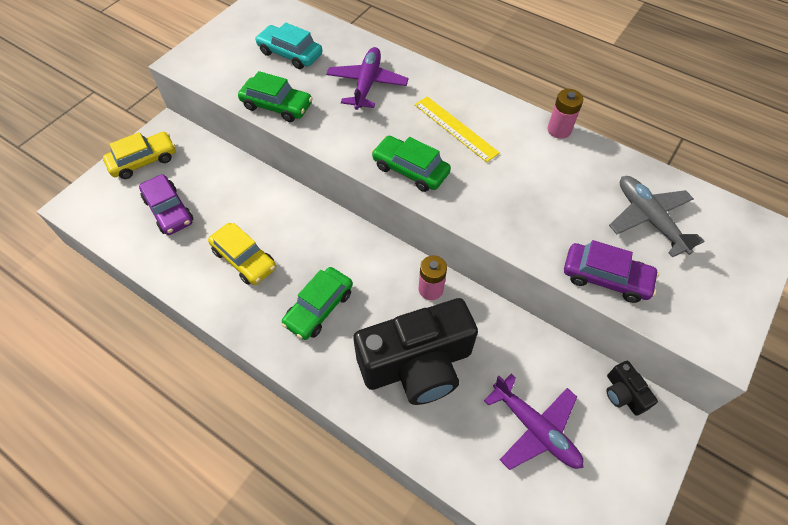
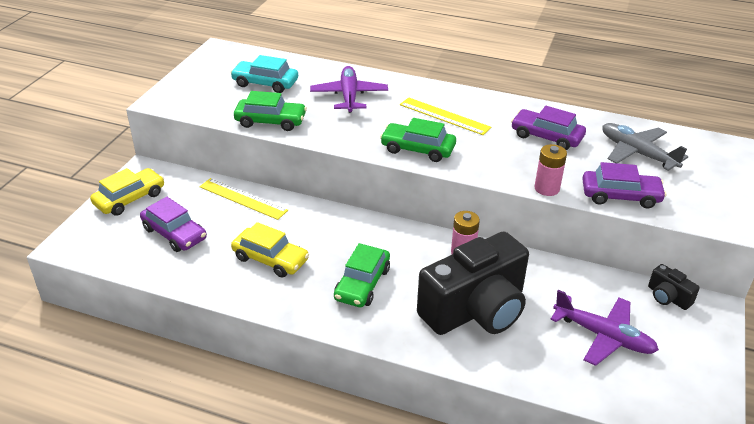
camera: 15 degrees left, 20 degrees down
(244, 179) = (243, 198): none -> yellow ruler
(555, 177) = (546, 137): none -> purple car
(559, 130) = (534, 106): pink battery -> pink battery (547, 188)

